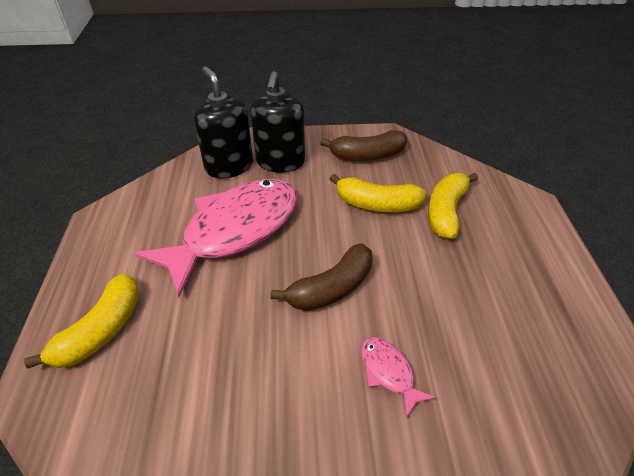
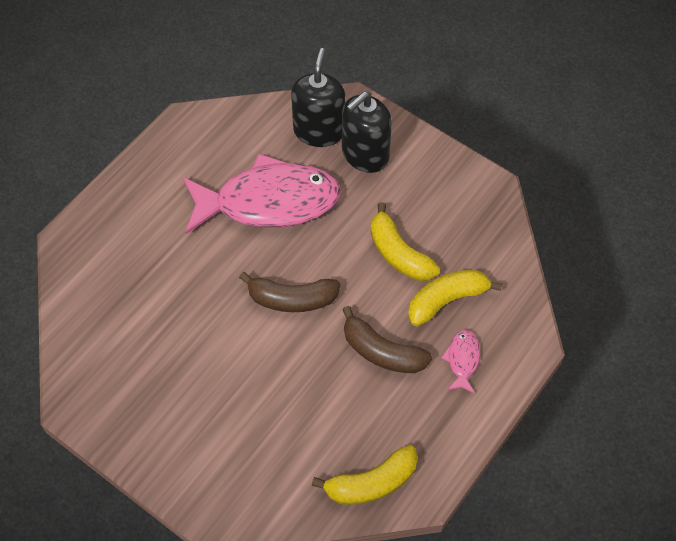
camera: 40 degrees right, 15 degrees up
(101, 330) = (127, 223): yellow banana -> yellow banana (371, 483)
(367, 155) = (446, 198): brown banana -> brown banana (382, 351)
(388, 372) = (269, 381): pink fish -> pink fish (462, 360)

